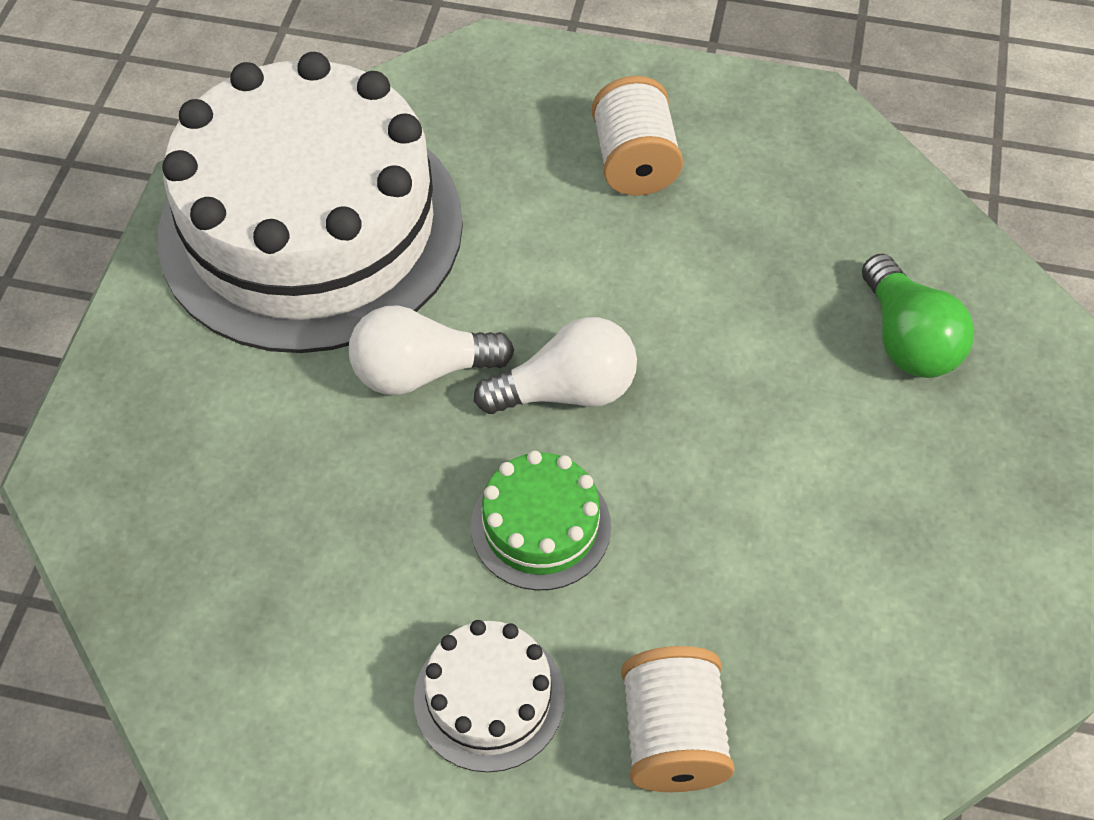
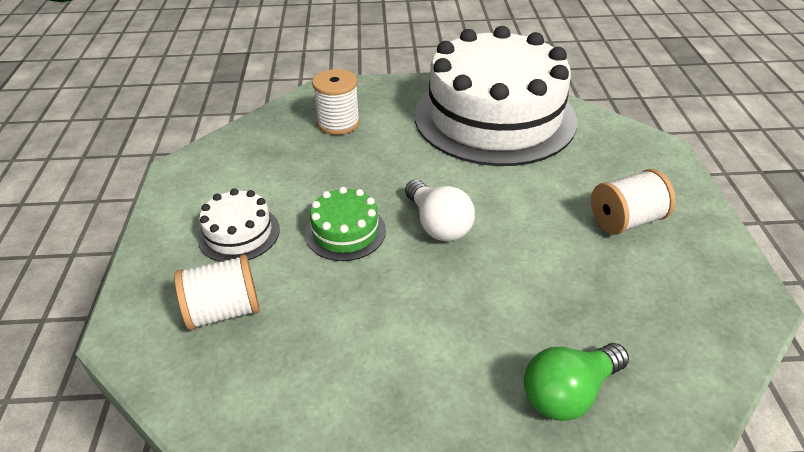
camera: 75 degrees right, 15 degrees down
(212, 478) = (338, 123): none -> white spool
(421, 371) = (425, 170): white light bulb -> none

